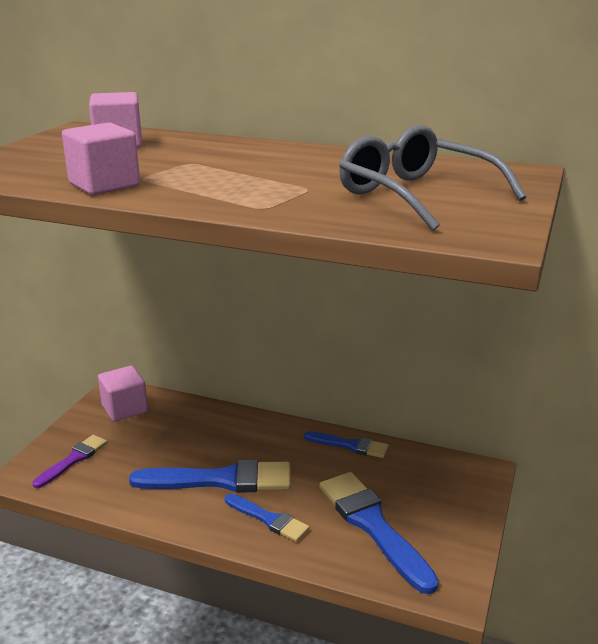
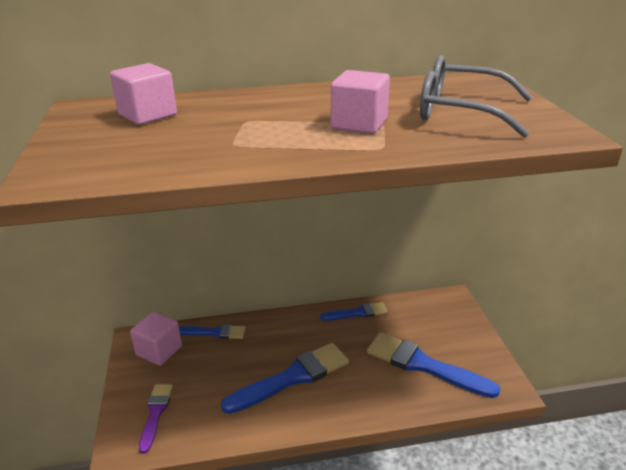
camera: 30 degrees left, 5 degrees up
(104, 185) = (214, 159): pink cube -> pink cube (359, 124)
(269, 519) = (354, 392): blue brush -> blue brush (215, 332)

